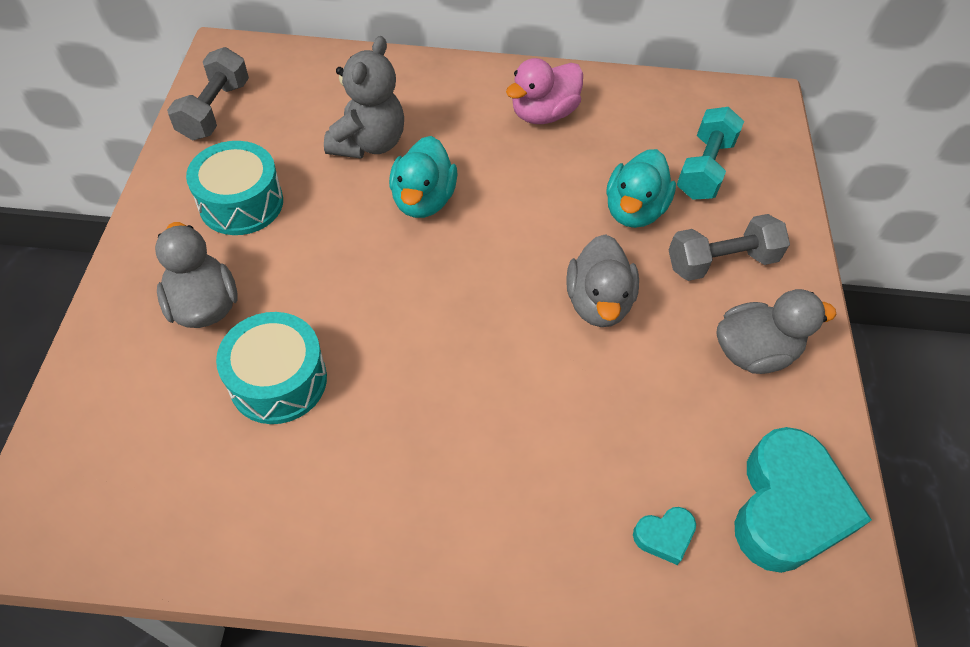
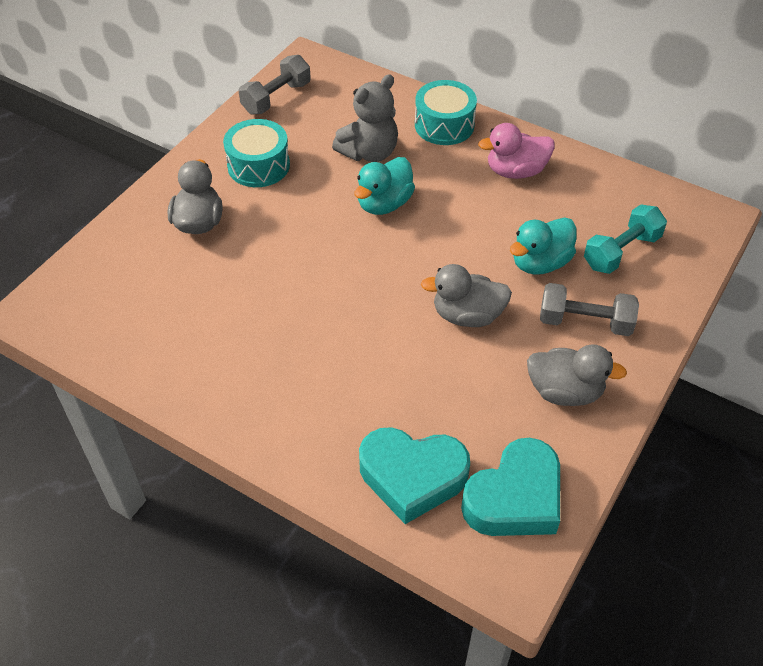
camera: 30 degrees right, 5 degrees down
(278, 380) = (218, 284): turquoise drum -> turquoise drum (444, 125)
(597, 302) = (467, 315): grey duck -> grey duck turned 60 degrees clockwise
(664, 536) = (412, 477): turquoise heart -> turquoise heart, size x2.31

